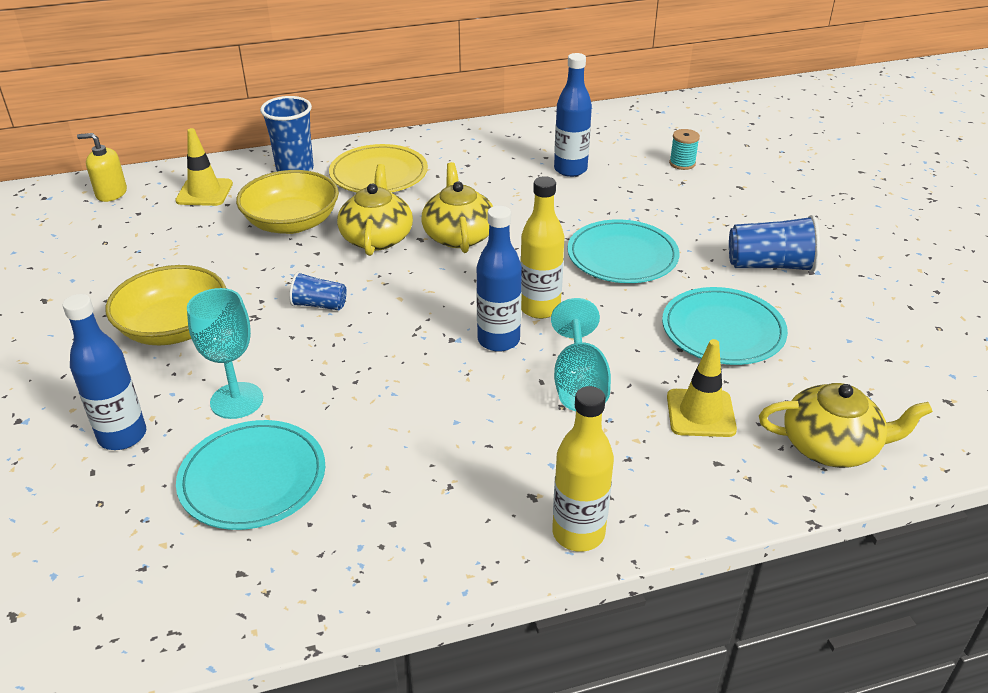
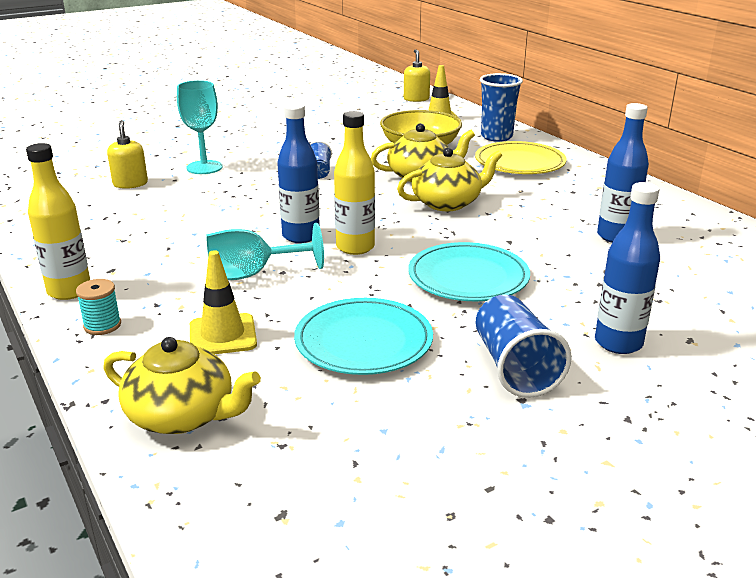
camera: 75 degrees right, 10 degrees down
(122, 436) = (166, 148): blue bottle -> blue bottle (618, 343)
(174, 328) = (274, 140): yellow bowl -> none
(253, 478) = (130, 184): turquoise plate -> yellow soap dispenser
(682, 163) = (704, 297): turquoise spool -> turquoise spool (102, 325)
(831, 446) = (182, 415): yellow teapot -> yellow teapot turned 60 degrees counterclockwise

